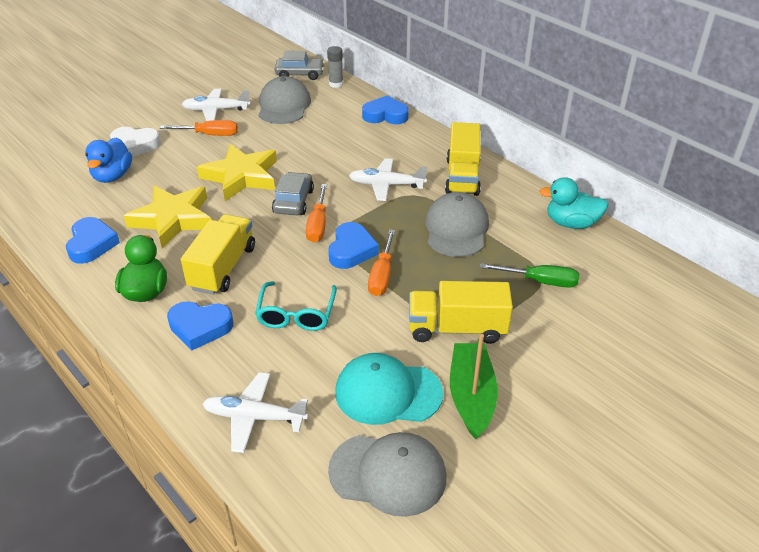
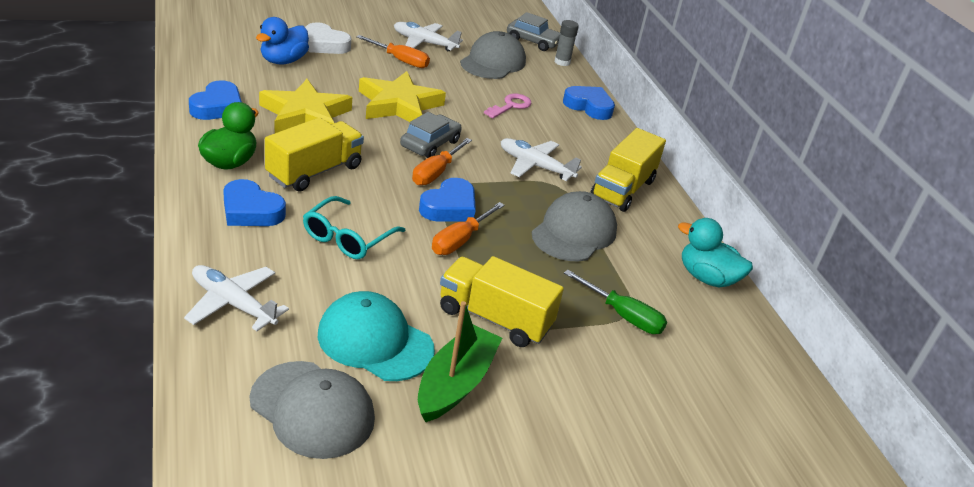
camera: 20 degrees right, 5 degrees down
(328, 140) = (510, 106): none -> pink key

